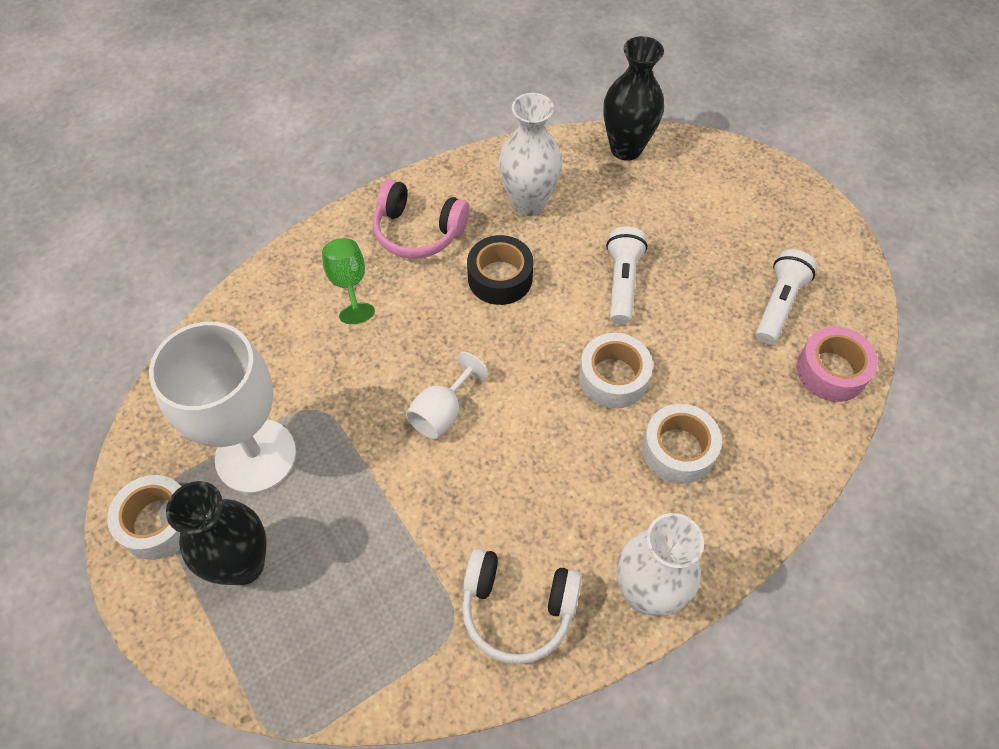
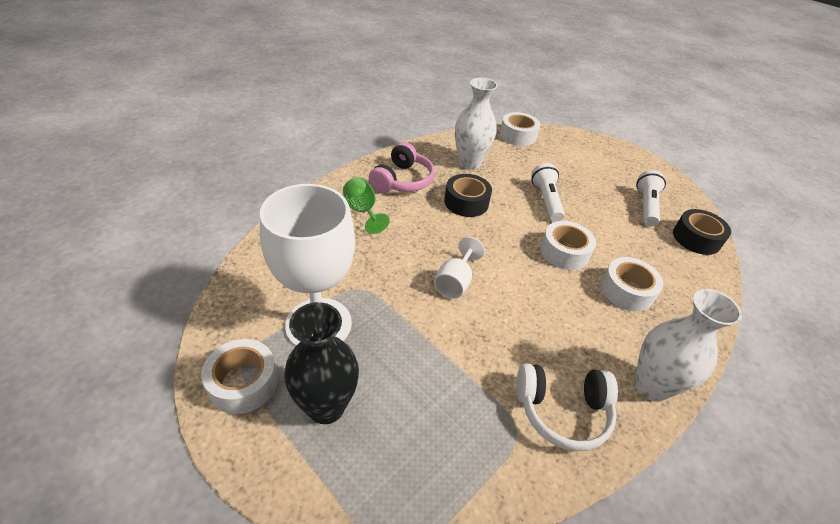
camera: 15 degrees left, 15 degrees down
(418, 231) = (402, 180): pink headphones -> pink headphones turned 75 degrees counterclockwise
(626, 148) = (518, 135): black vase -> white tape
(831, 371) = (696, 238): pink tape -> black tape

